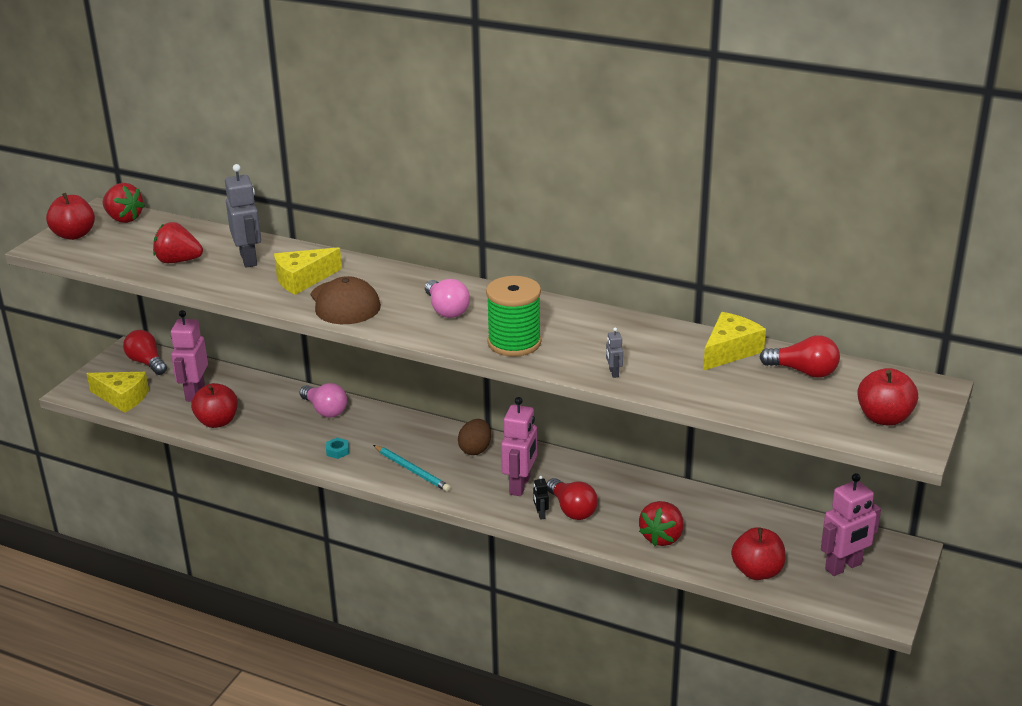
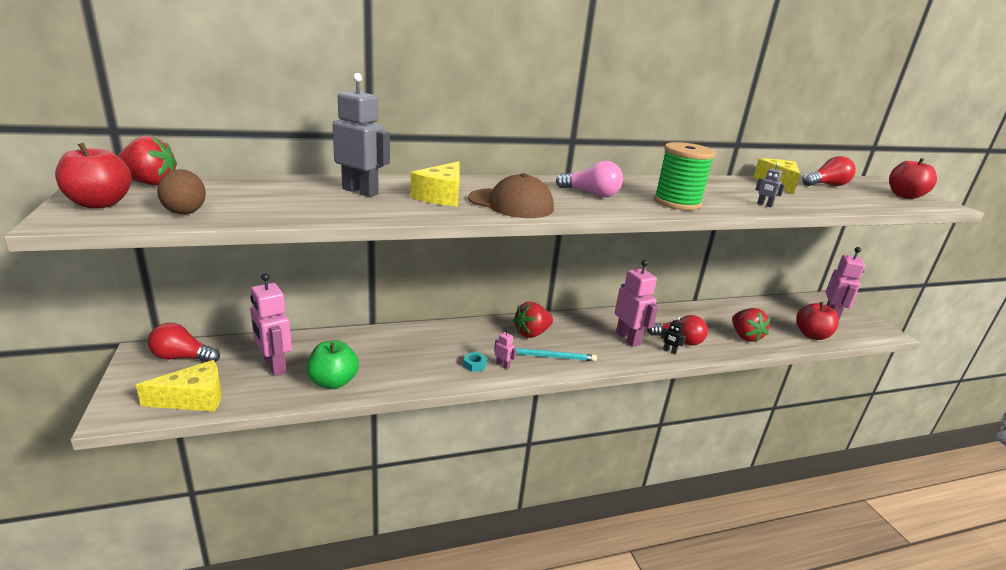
camera: 45 degrees left, 5 degrees down
(178, 261) = (286, 204): red strawberry -> red strawberry (531, 333)
(217, 422) = (333, 382): red apple -> green apple
(325, 410) = (417, 339): pink light bulb -> none
(359, 461) = (503, 365): none -> pink robot
(475, 449) = (564, 327): brown egg -> brown egg (185, 211)

